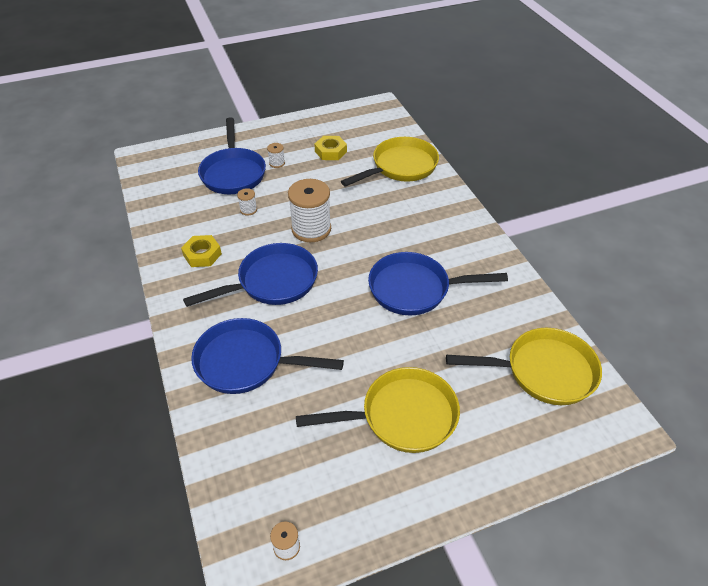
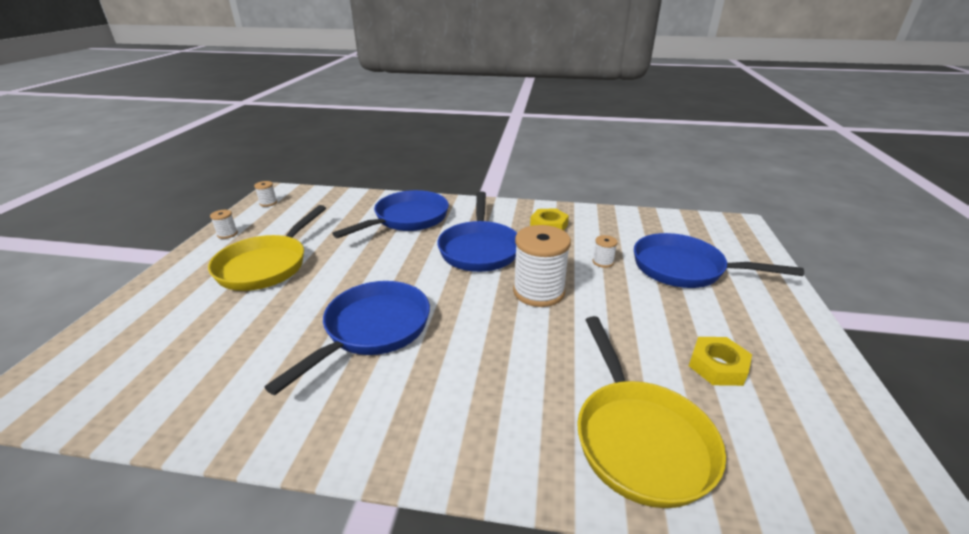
camera: 120 degrees right, 15 degrees down
(277, 163) = (697, 305): white spool -> white spool (227, 234)
(543, 371) = (154, 372): yellow pan -> none

